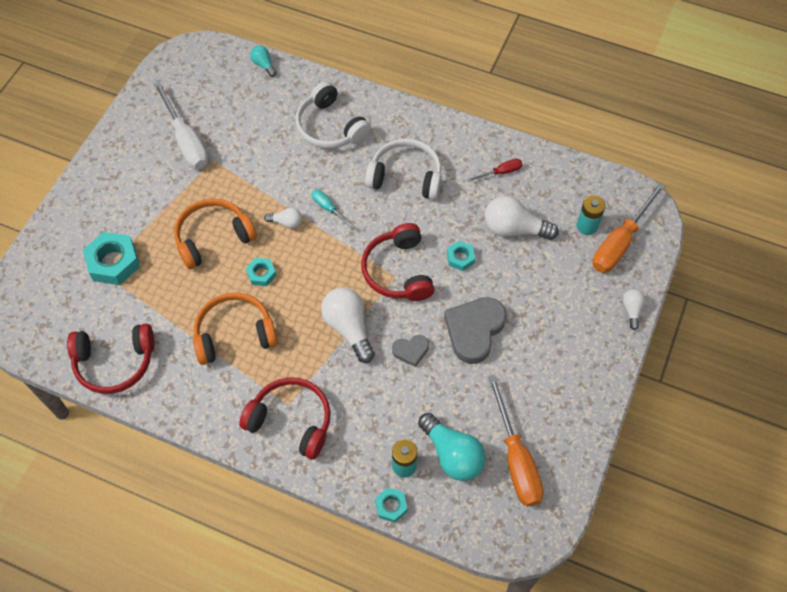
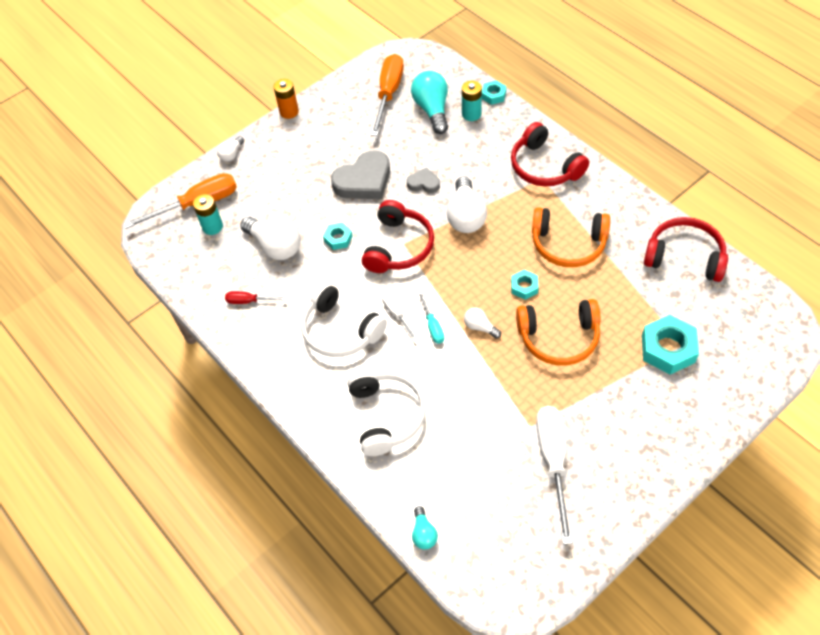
camera: 150 degrees left, 5 degrees down
(365, 207) = (396, 314): none -> white screwdriver
(612, 388) = (289, 112): none -> orange battery

